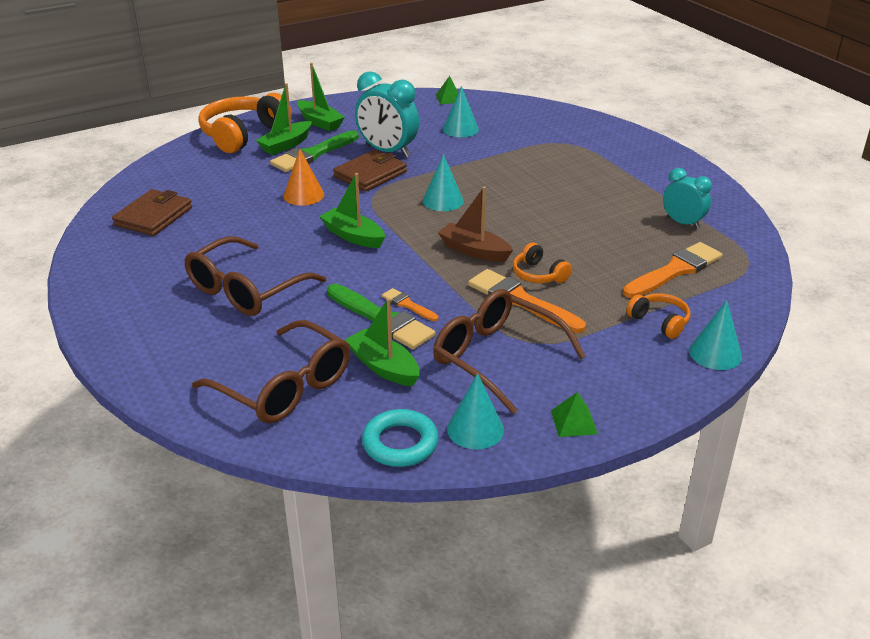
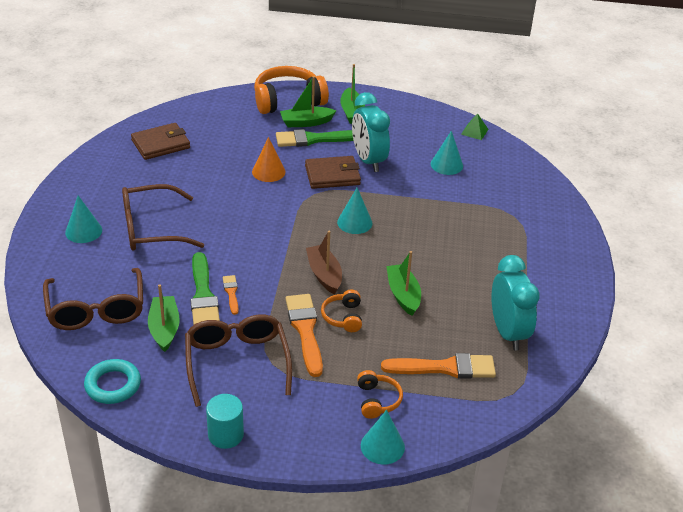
camera: 35 degrees right, 5 degrees up
(353, 236) = (261, 221): green boat -> green boat (403, 295)
(475, 429) = (164, 403): turquoise cone -> turquoise cone (83, 231)
(574, 422) = (225, 435): green pyramid -> turquoise cylinder
(682, 223) = (508, 332): turquoise clock -> turquoise clock, size x1.59

